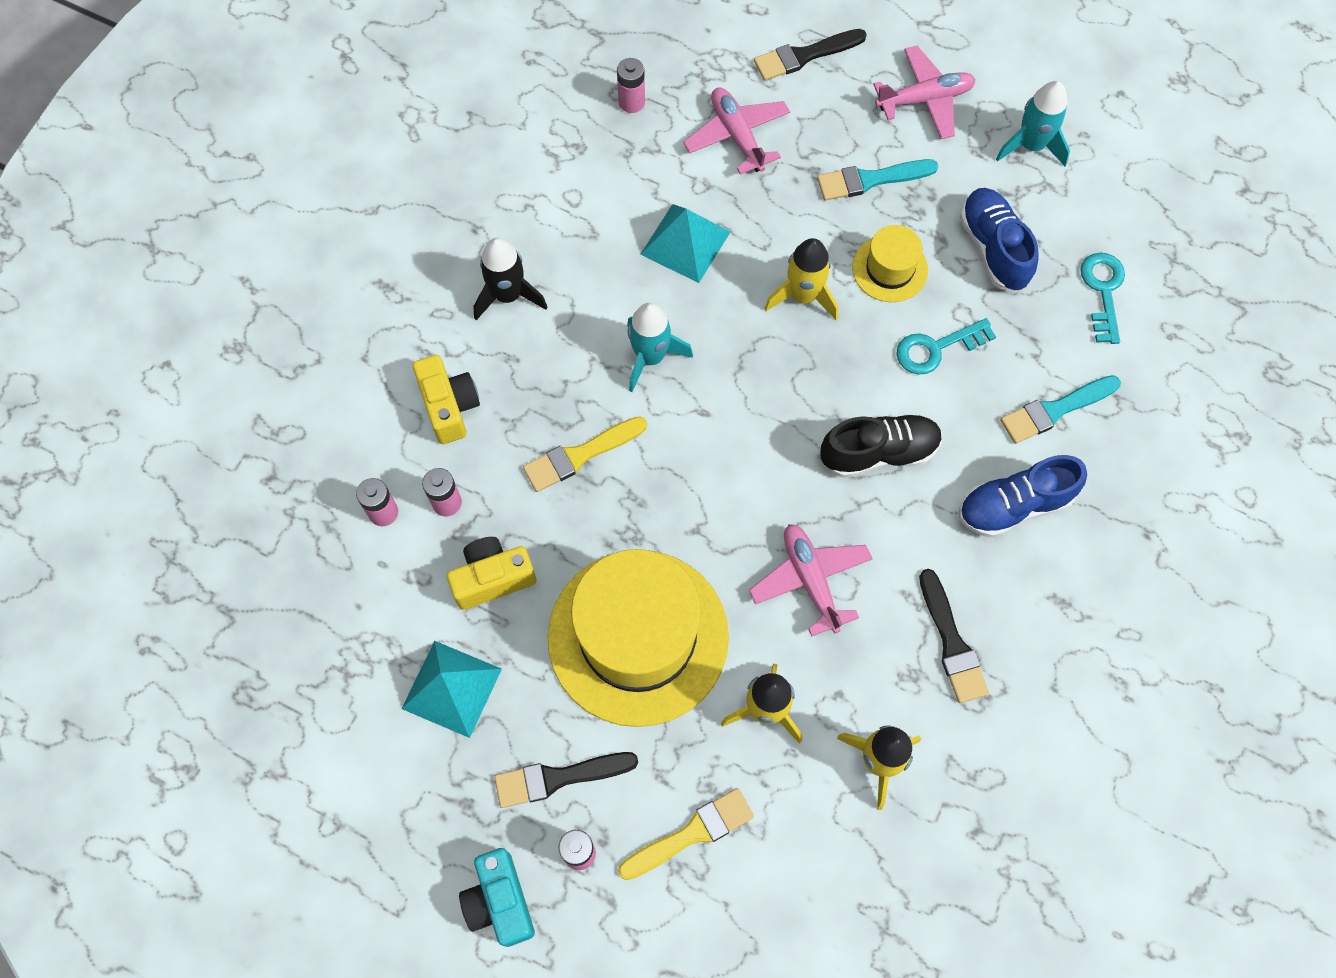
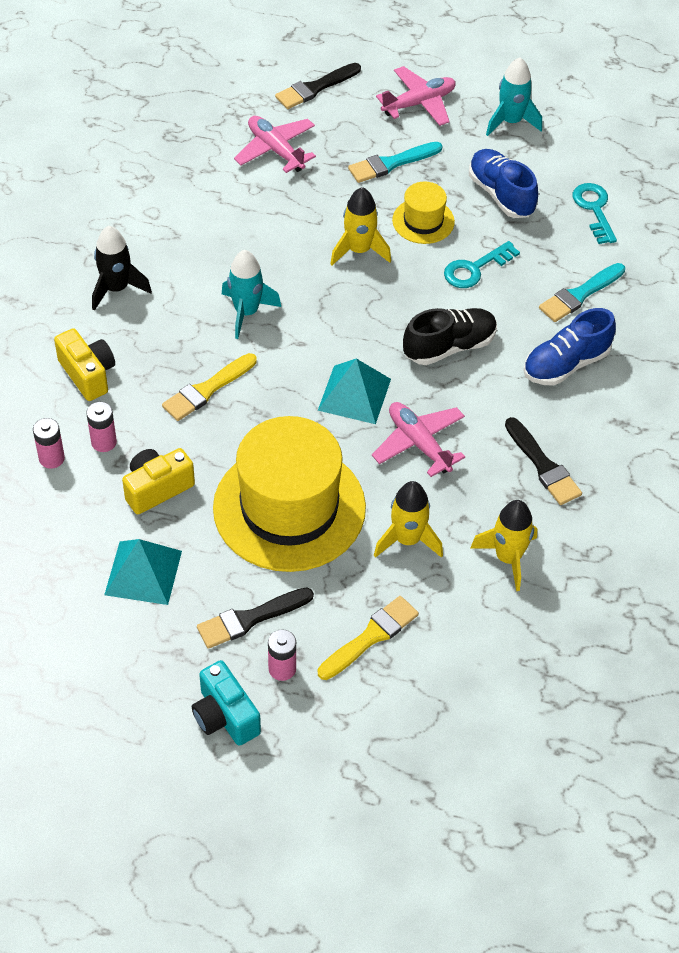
camera: 15 degrees left, 15 degrees down
(631, 102) = (183, 140): pink battery -> none
(685, 243) = (253, 229): turquoise pyramid -> turquoise pyramid (354, 394)

